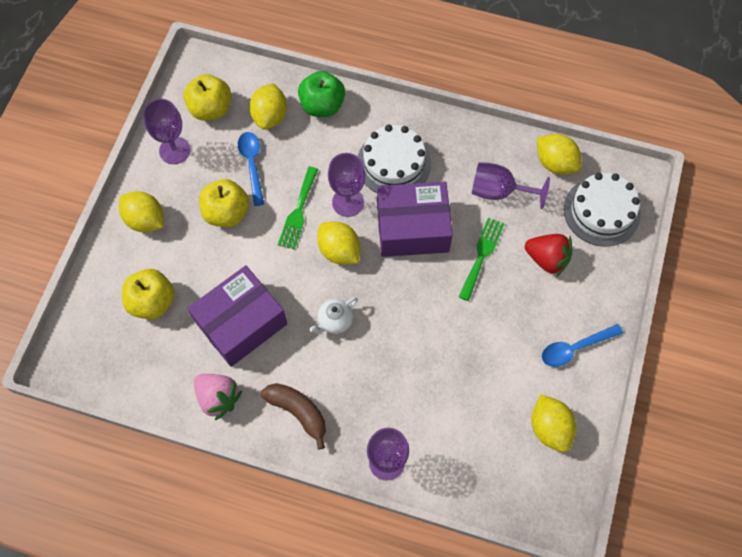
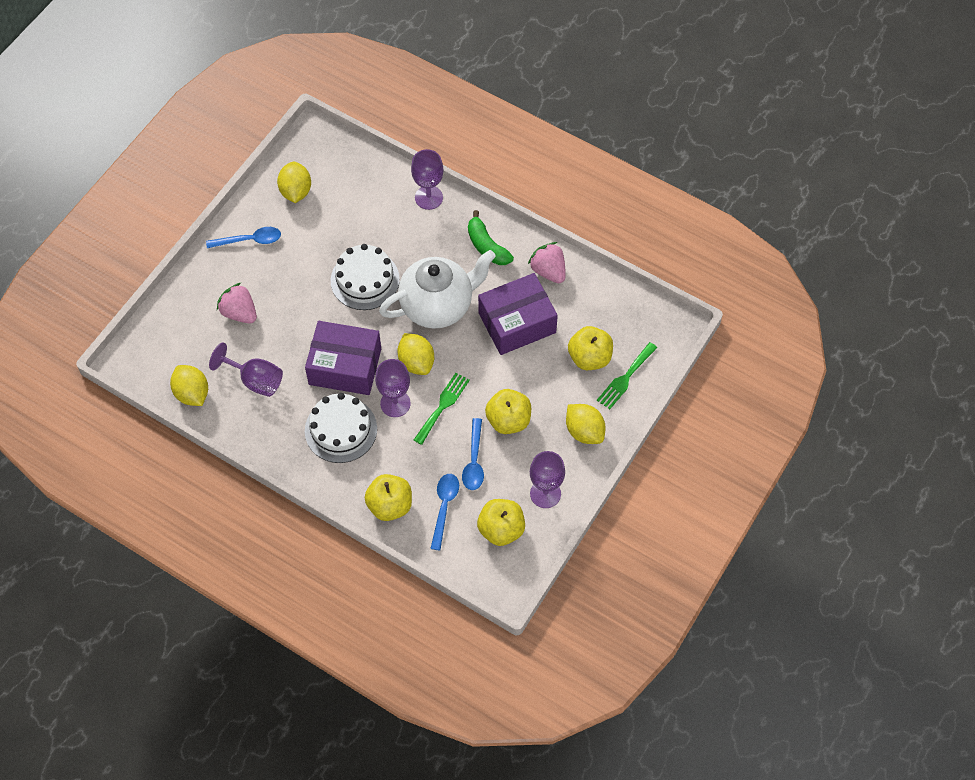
camera: 165 degrees left, 5 degrees down
(270, 116) = (444, 507): yellow lemon -> blue spoon
(298, 412) = (487, 246): brown banana -> green banana
(322, 106) = (390, 505): green apple -> yellow apple
(335, 321) = (438, 306): white teapot -> white teapot, size x2.39
(482, 255) = (294, 329): green fork -> green fork (625, 378)
(547, 259) = (239, 312): red strawberry -> pink strawberry
(601, 211) = (172, 341): white cake -> white cake (365, 280)

